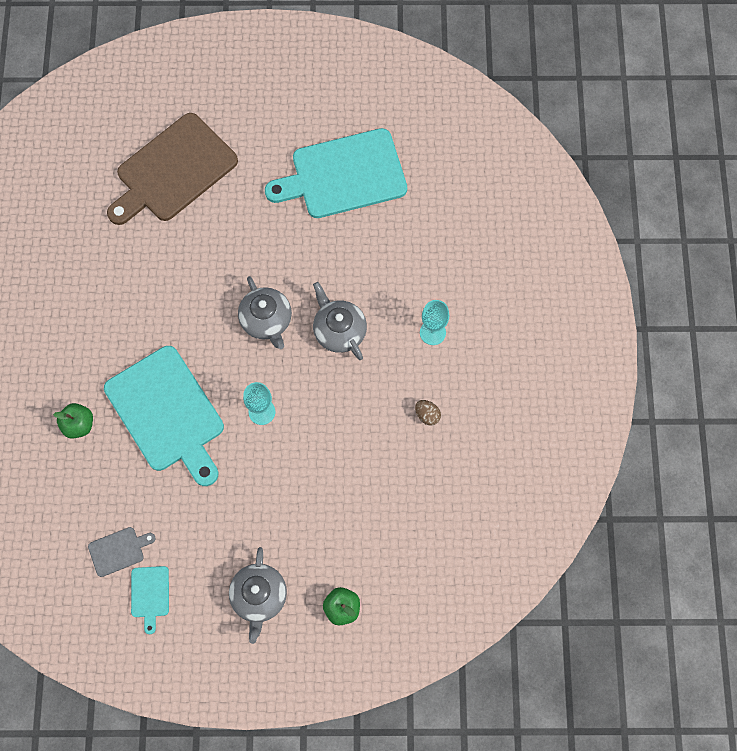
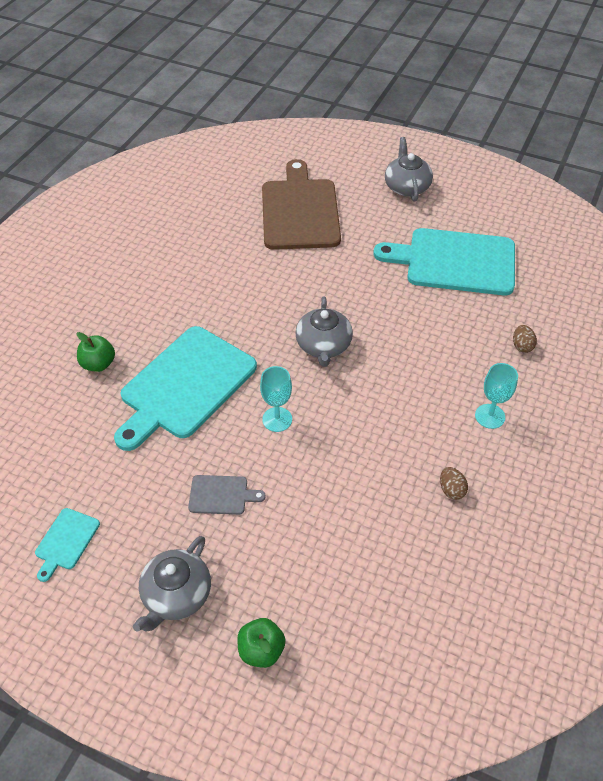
camera: 25 degrees right, 20 degrees down
(118, 551) = (63, 486): grey cutting board -> grey cutting board (221, 495)
(167, 413) = (185, 385): turquoise cutting board -> turquoise cutting board turned 45 degrees clockwise
(173, 171) = (300, 211): brown cutting board -> brown cutting board turned 105 degrees clockwise
(339, 330) = (391, 379): grey teapot -> grey teapot (406, 187)
(434, 248) = (522, 346): none -> brown egg

